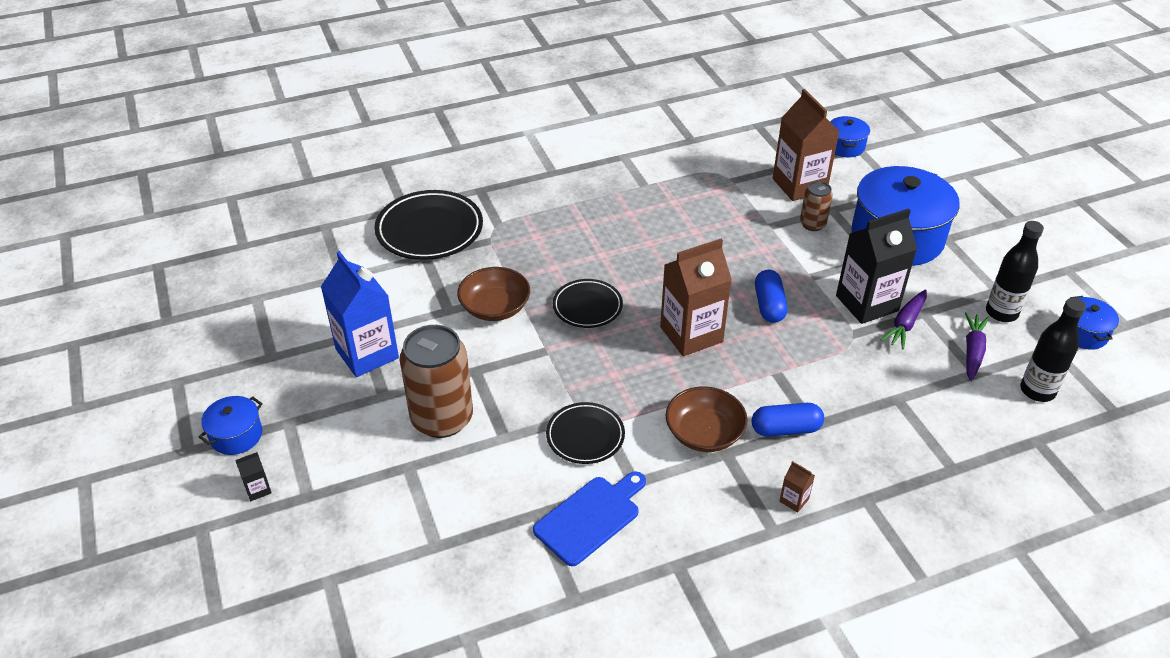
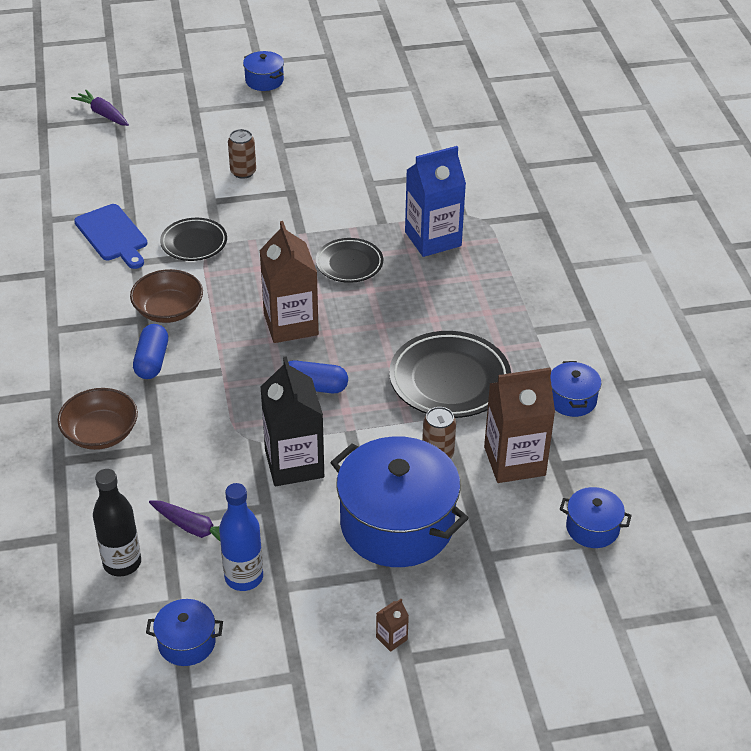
camera: 100 degrees right, 0 degrees up
(258, 489) = (209, 90): black carton -> none
(367, 353) = (329, 139): blue carton -> blue carton (433, 239)
(429, 230) = (485, 179): black plate -> black plate (449, 380)
(442, 418) = (243, 172): brown can -> brown can, size x0.51
(495, 307) = (365, 209): brown bowl -> brown bowl (100, 433)
(719, 162) = (572, 400): none -> blue pot
(794, 500) = (75, 348): brown carton -> brown carton (391, 638)
(905, 324) = (253, 486): purple carrot -> purple carrot (103, 114)
(1001, 312) = (244, 577): black bottle -> blue bottle

